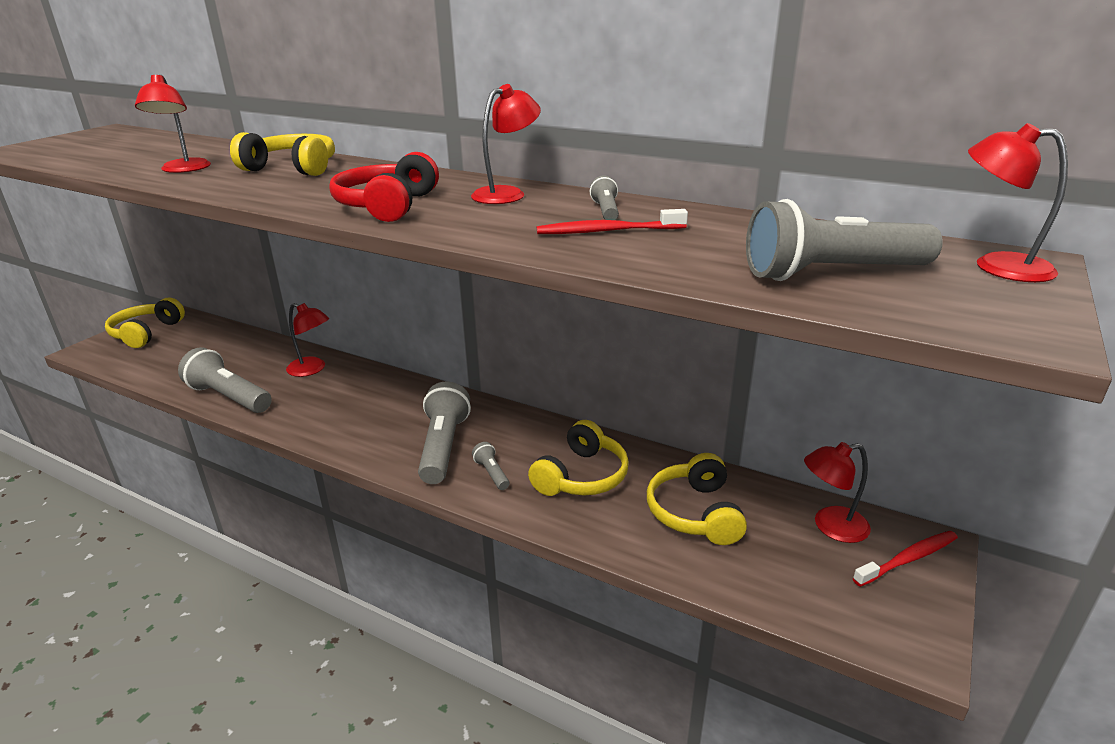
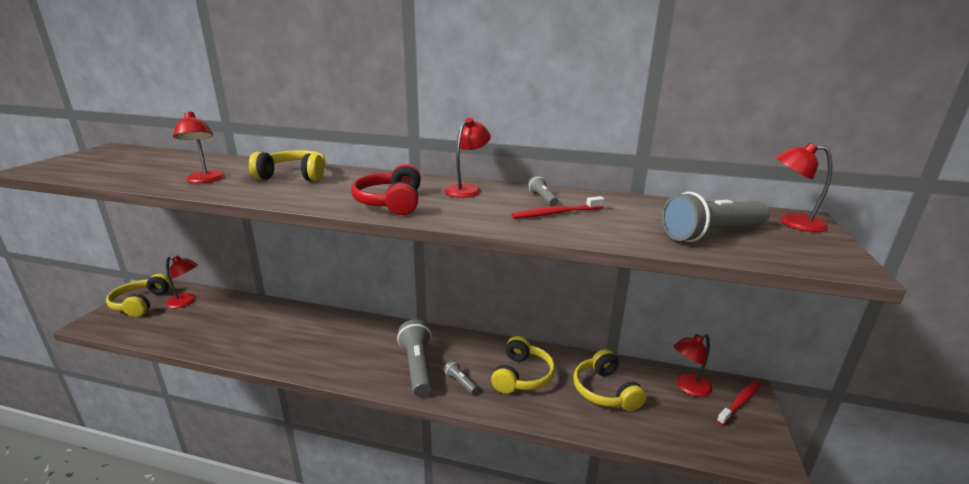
camera: 15 degrees left, 5 degrees down
(228, 397) = (234, 349): grey flashlight -> none
(312, 369) = (293, 319): red lamp -> red lamp (186, 302)

